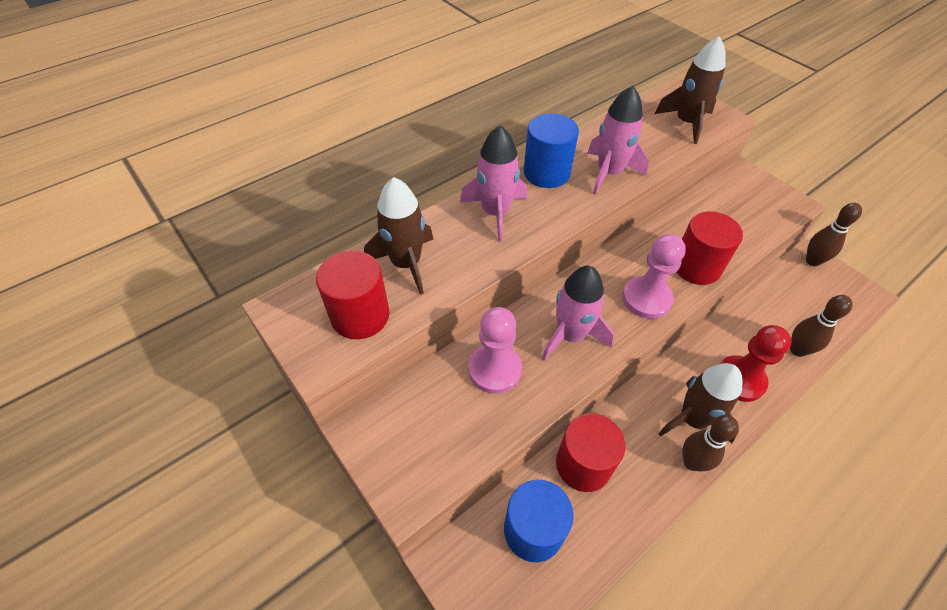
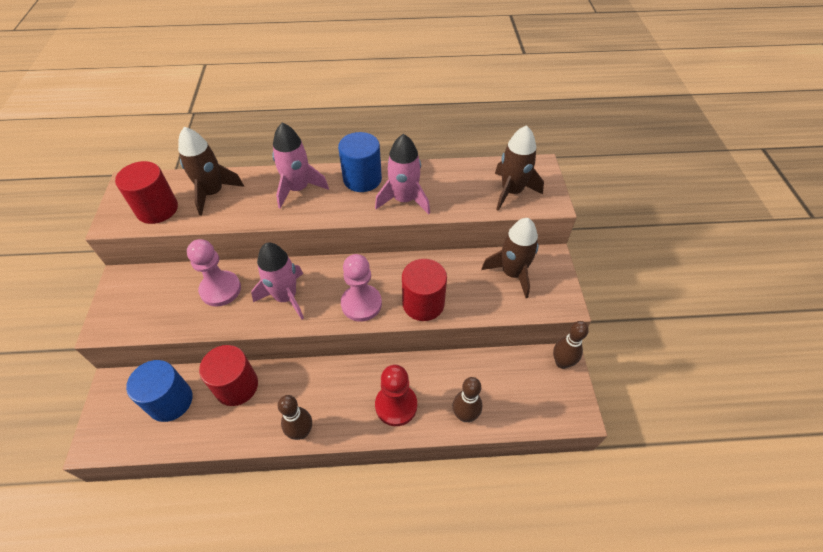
camera: 35 degrees right, 0 degrees up
(692, 419) = (333, 407): brown rocket -> brown rocket (512, 273)

